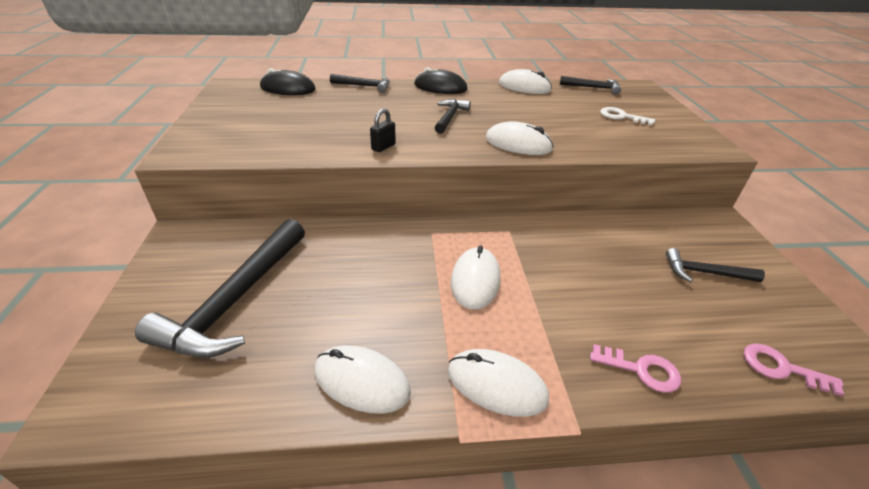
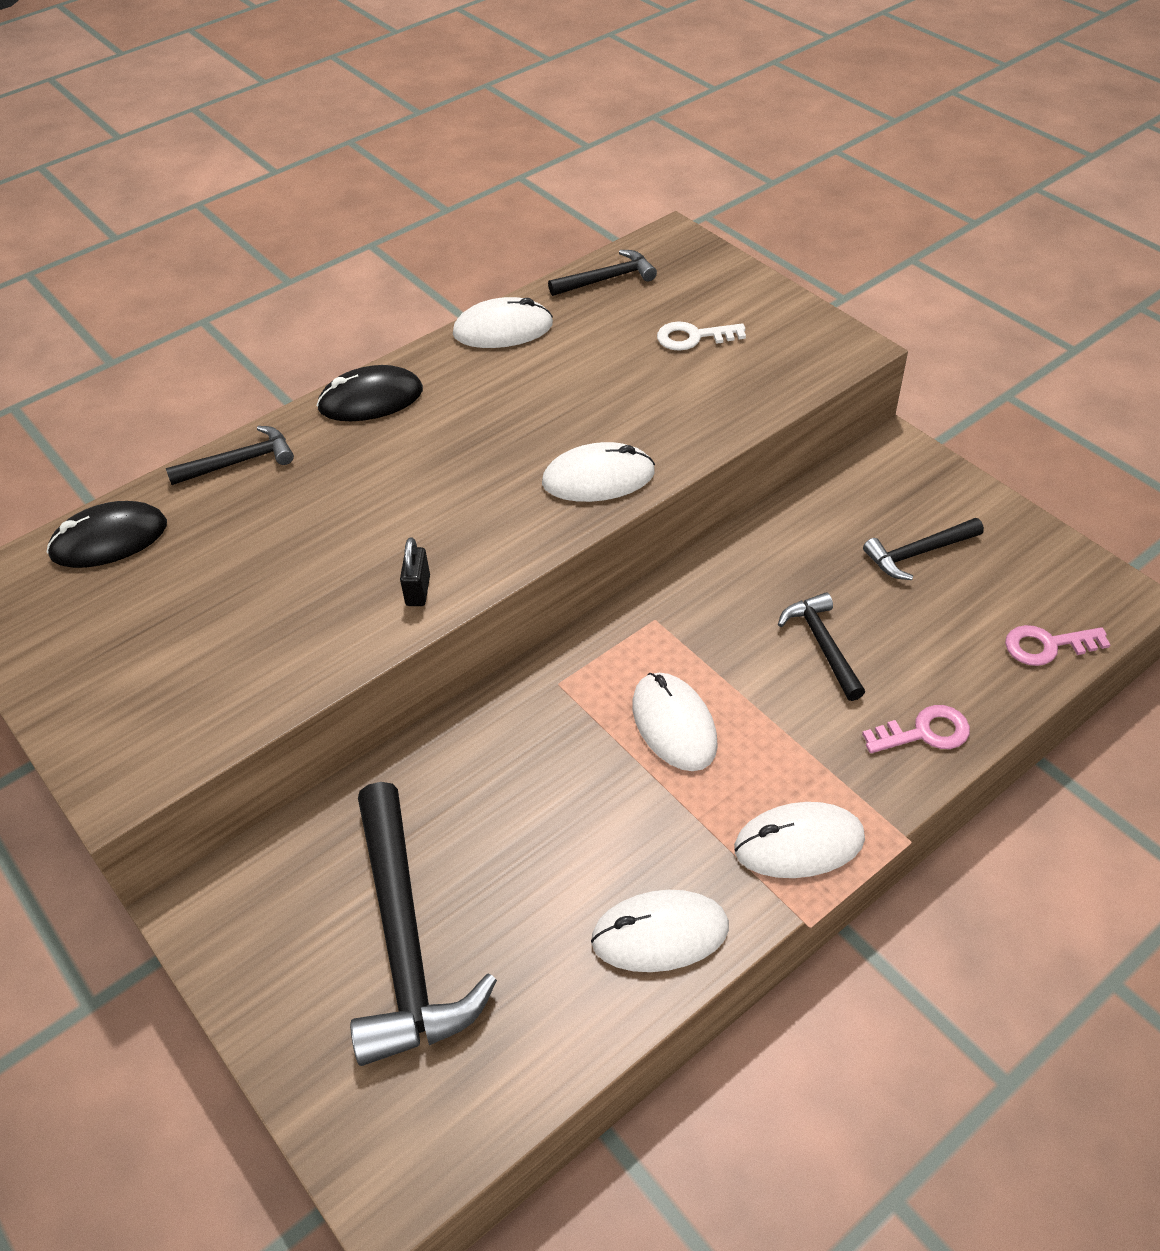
camera: 30 degrees left, 10 degrees up
(450, 117) = (453, 469): black hammer -> black hammer (822, 645)

